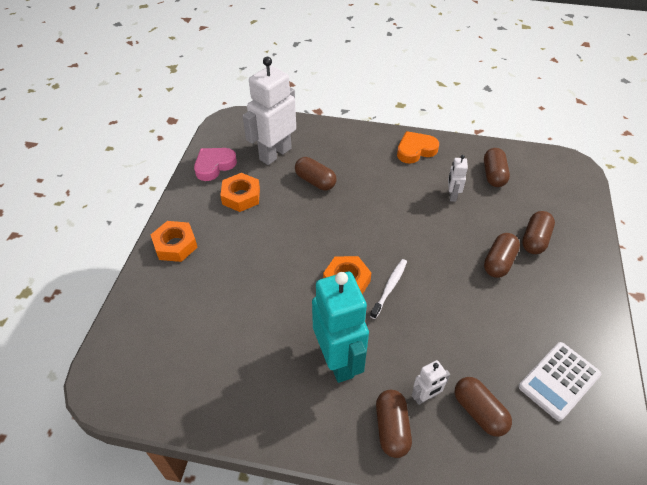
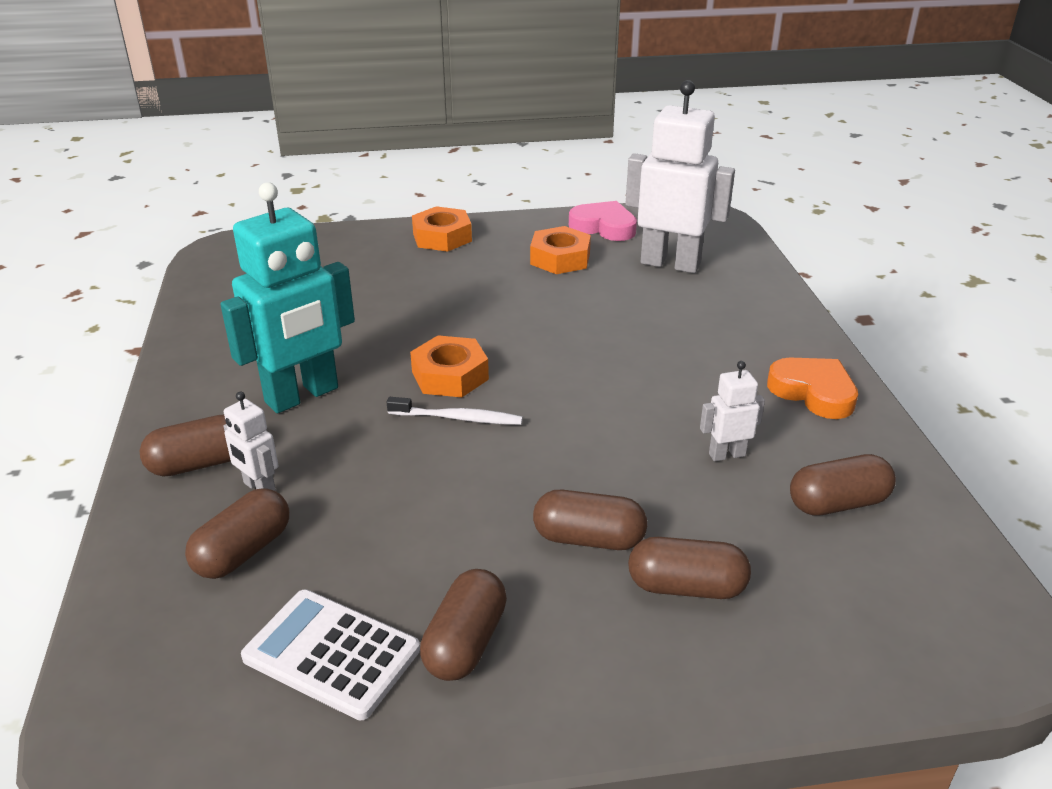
camera: 70 degrees right, 15 degrees down
(315, 181) = (640, 308): brown capsule -> brown capsule (465, 642)

